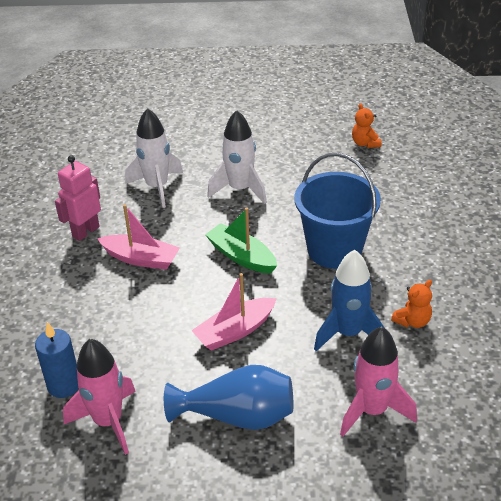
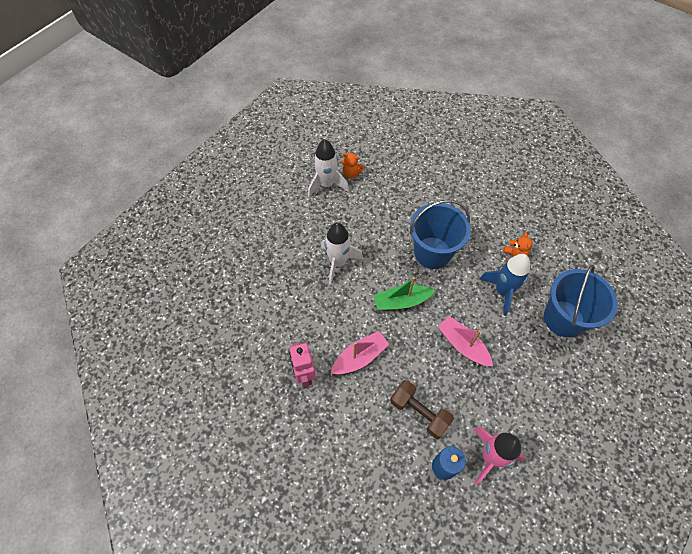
camera: 55 degrees left, 20 degrees up
(115, 334) = (419, 412): none -> brown dumbbell
(157, 187) = (294, 306): white rocket -> white rocket (327, 184)
(235, 331) = (462, 345): pink boat -> pink boat turned 135 degrees clockwise
(237, 416) = (528, 384): blue vase -> none
(372, 410) = (563, 318): pink rocket -> blue bucket

